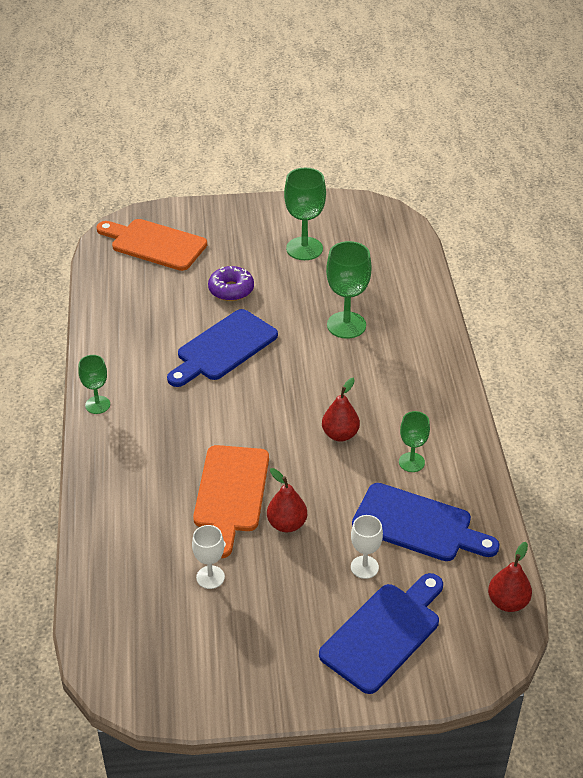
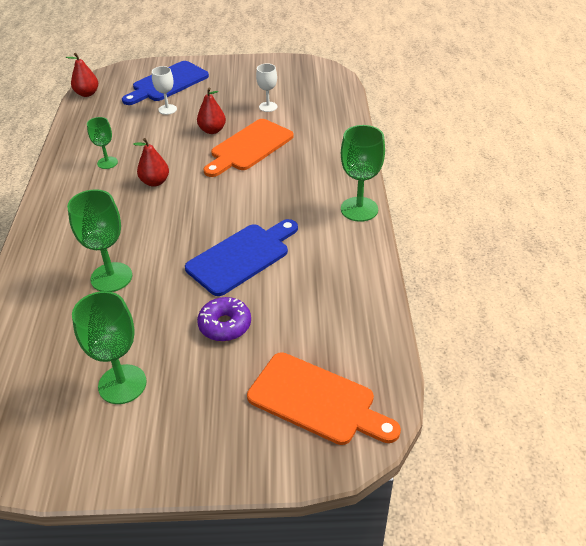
camera: 175 degrees left, 0 degrees up
(97, 405) = (359, 209): green goblet -> green goblet, size x1.69
(231, 494) = (249, 147): orange cutting board -> orange cutting board turned 150 degrees counterclockwise
(418, 524) = (122, 128): blue cutting board -> none

